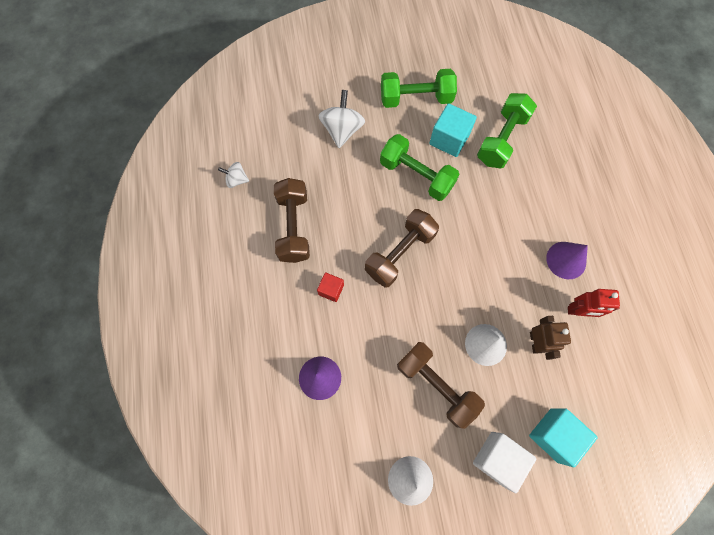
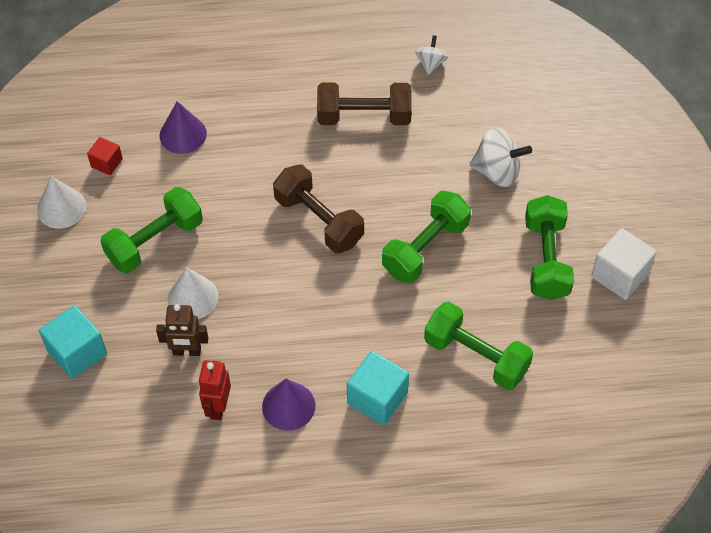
camera: 95 degrees right, 15 degrees down
(331, 289) = (281, 149): red cube -> red cube (106, 163)
(436, 385) = (155, 241): brown dumbbell -> green dumbbell
(449, 139) = (479, 292): turquoise cube -> turquoise cube (377, 398)
(497, 458) = (64, 291): white cube -> white cube (620, 275)

